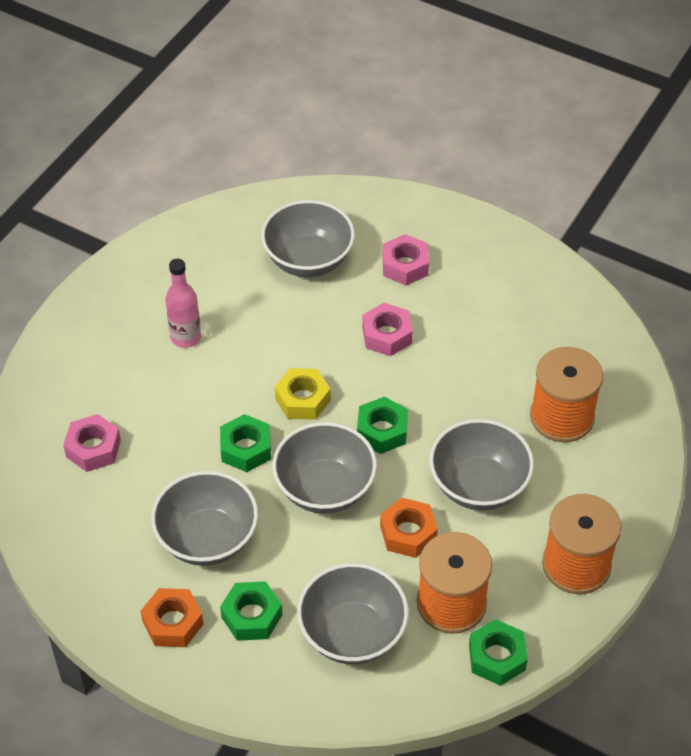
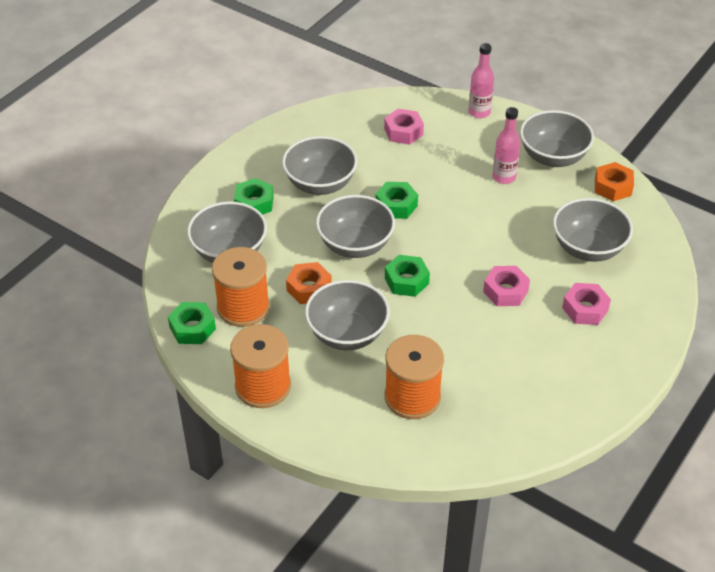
camera: 95 degrees right, 5 degrees down
(52, 364) = (479, 112): none -> pink bottle
(145, 288) = (553, 157): none -> grey bowl
(173, 623) = (256, 167): orange nut -> orange nut (613, 187)
(303, 399) = (440, 238): yellow nut -> none

